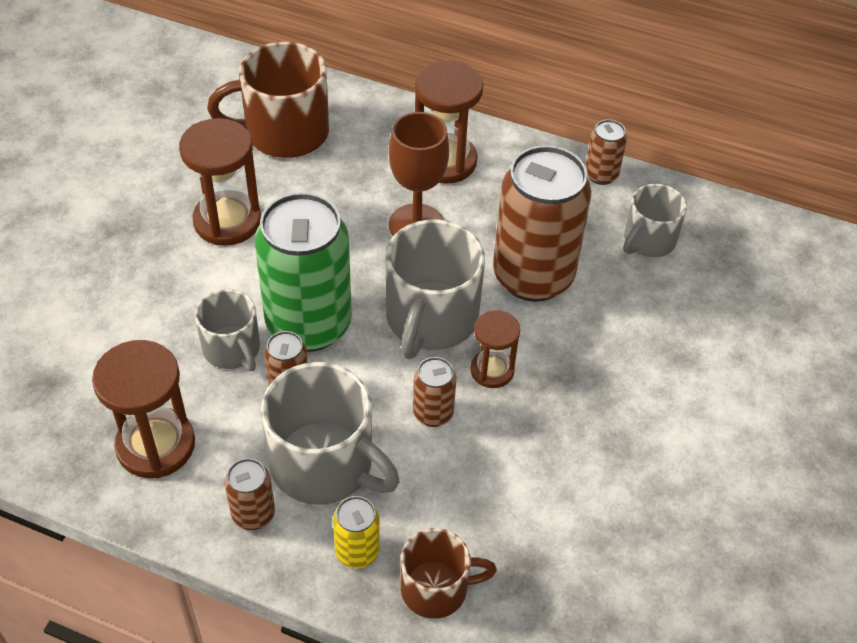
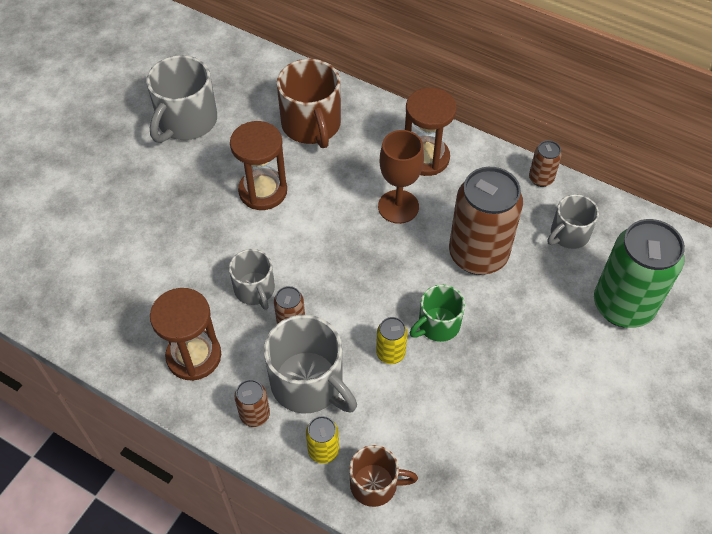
camera: 10 degrees right, 5 degrees up
(284, 133) = (311, 125): brown mug -> brown mug turned 105 degrees counterclockwise
(309, 324) = (311, 276): green can -> green can (623, 306)
(430, 319) = (398, 281): grey mug -> grey mug (186, 121)
(433, 413) = (390, 353): brown can -> yellow can
(492, 370) = (437, 325): brown hourglass -> green mug

